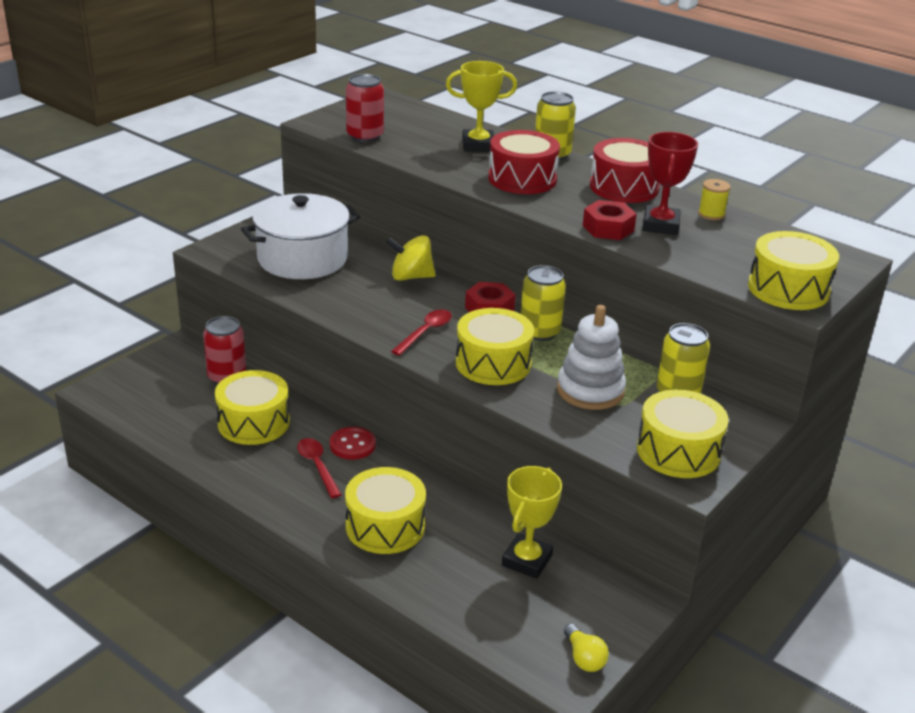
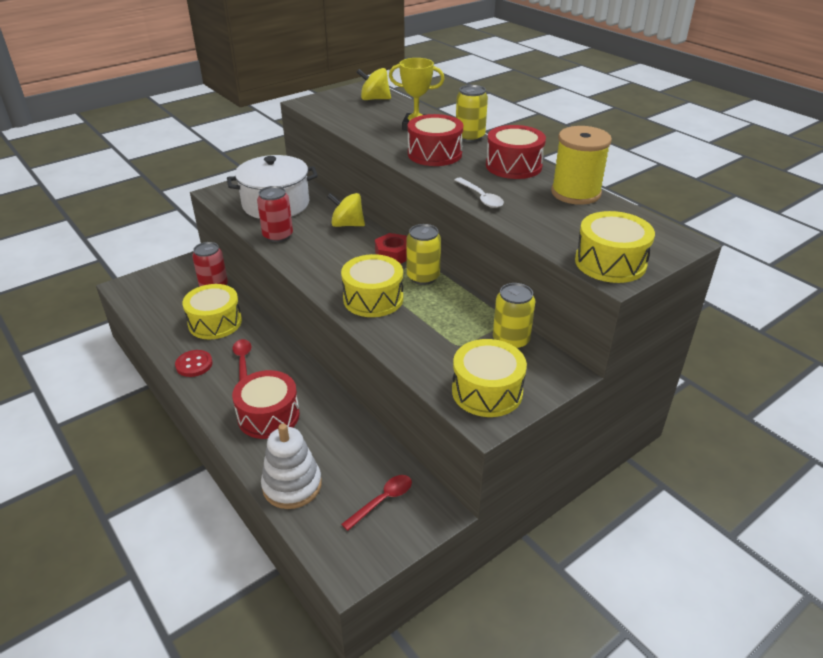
camera: 15 degrees right, 5 degrees up
(352, 445) = (276, 348): red button -> red button (194, 364)
(365, 136) = (334, 114): red can -> red can (278, 236)
(385, 526) = (268, 416): yellow drum -> red drum
(403, 112) = (374, 99): none -> yellow spinning top
(426, 332) = (335, 268): red spoon -> red spoon (383, 500)
(527, 560) = (362, 460): yellow trophy -> none
(584, 658) = (370, 553): yellow light bulb -> none
(590, 390) = (439, 330): white stacking toy -> white stacking toy (292, 485)
(608, 228) = (481, 198): red nut -> white spoon
(660, 225) = (527, 198): red trophy -> none
(711, 214) = (575, 193): yellow spool -> yellow spool, size x2.19

